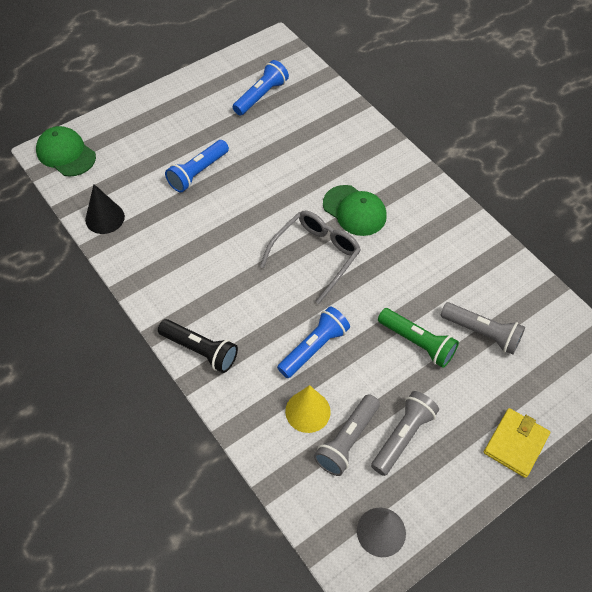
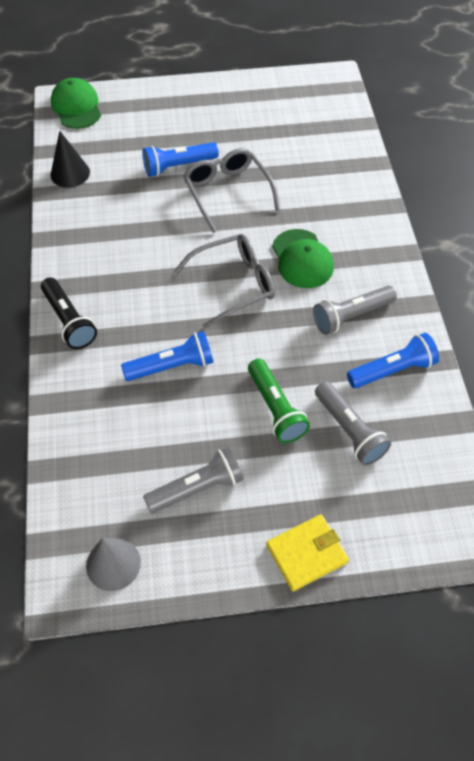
camera: 30 degrees right, 0 degrees up
(256, 179) = (227, 193): none -> grey glasses
(261, 96) = (286, 120): blue flashlight -> blue flashlight (392, 370)
(308, 411) = (125, 420): yellow cone -> none
(347, 440) = (142, 464): grey flashlight -> grey flashlight (351, 316)

